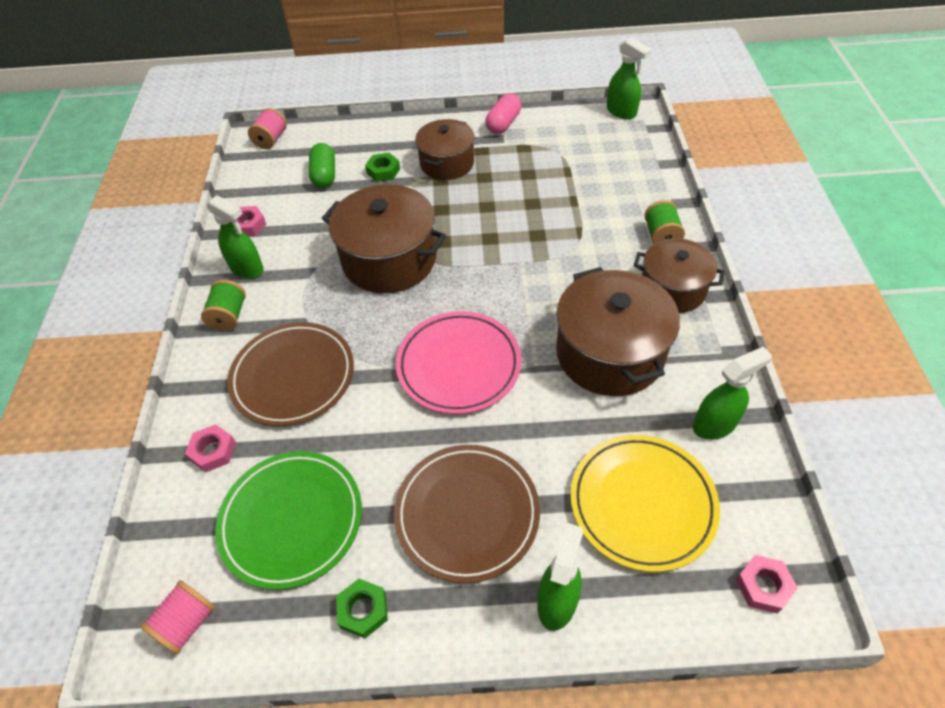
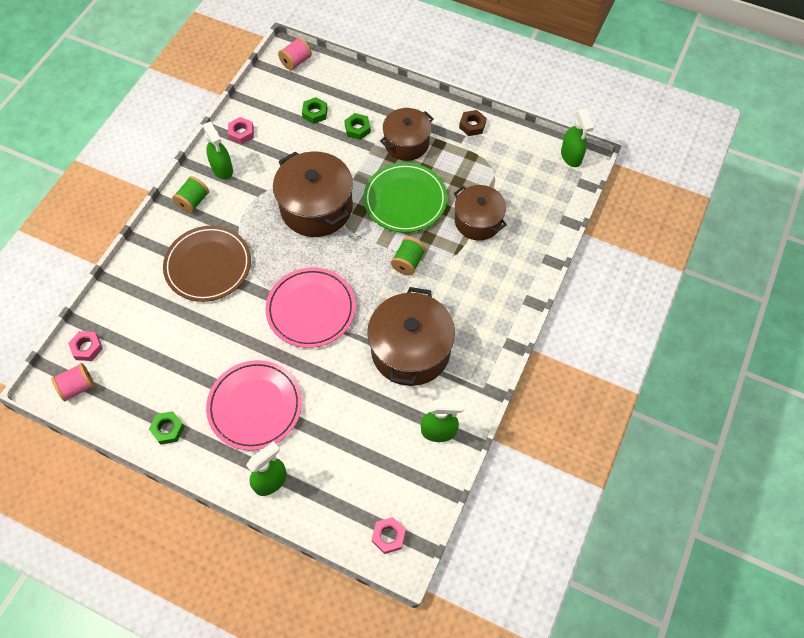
camera: 25 degrees right, 10 degrees up
(213, 451) = (138, 292): pink nut -> pink nut (87, 348)
(291, 520) = (159, 358): green plate -> green plate (405, 200)
(324, 175) = (315, 113): green capsule -> green nut
(467, 514) = (255, 406): brown plate -> pink plate
(503, 124) = (472, 125): pink capsule -> brown nut
(642, 503) = (357, 454): yellow plate -> none
(661, 236) = (513, 281): green spool -> green spool (408, 262)
(672, 289) = (488, 326): brown pot -> brown pot (478, 221)

